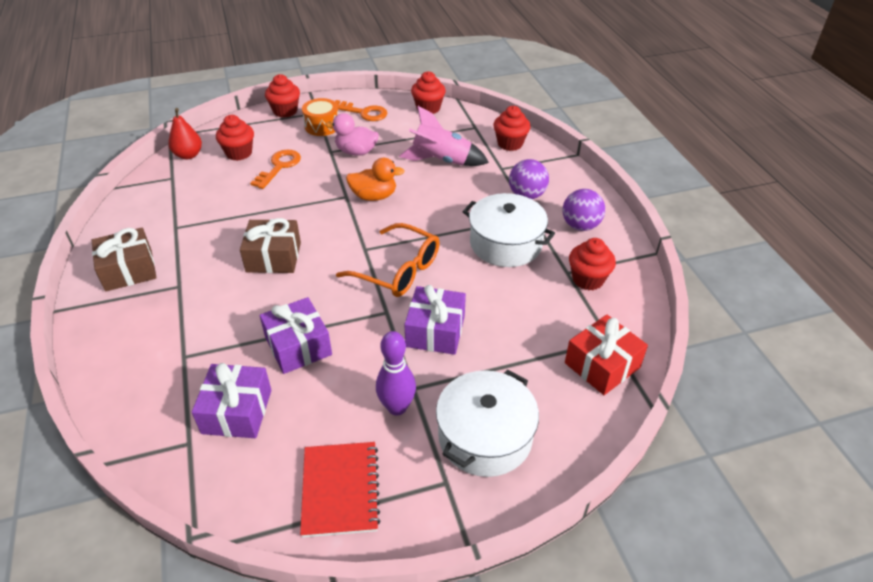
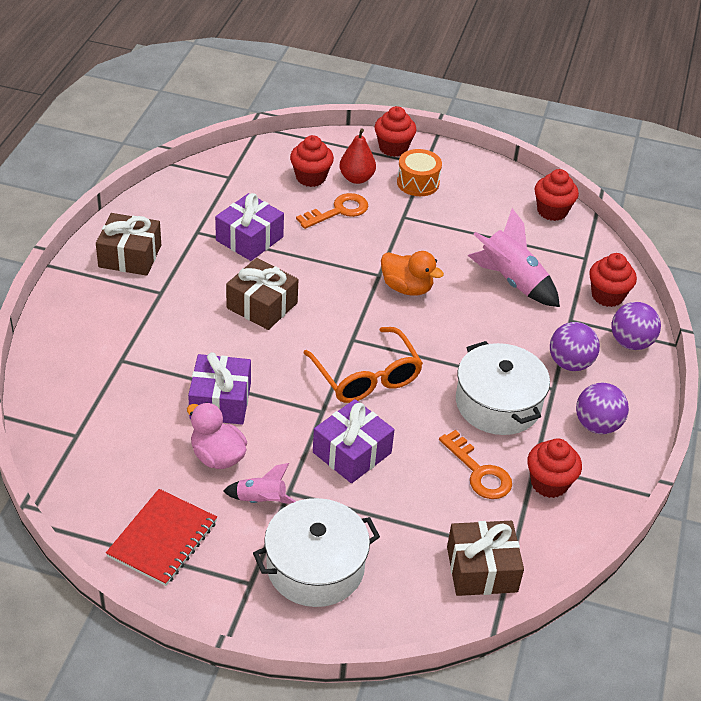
camera: 30 degrees right, 0 degrees up
(188, 155) = (261, 158): red pear -> red pear (356, 178)
(237, 411) = (130, 430): purple gift -> purple gift (249, 239)
(356, 152) = (429, 229): pink duck -> pink duck (217, 456)
(363, 112) = (475, 185): orange key -> orange key (479, 472)
(397, 407) = (261, 500): purple bowling pin -> pink rocket
(551, 165) = (630, 343): none -> purple ball
(602, 365) = (482, 569): red gift -> brown gift

